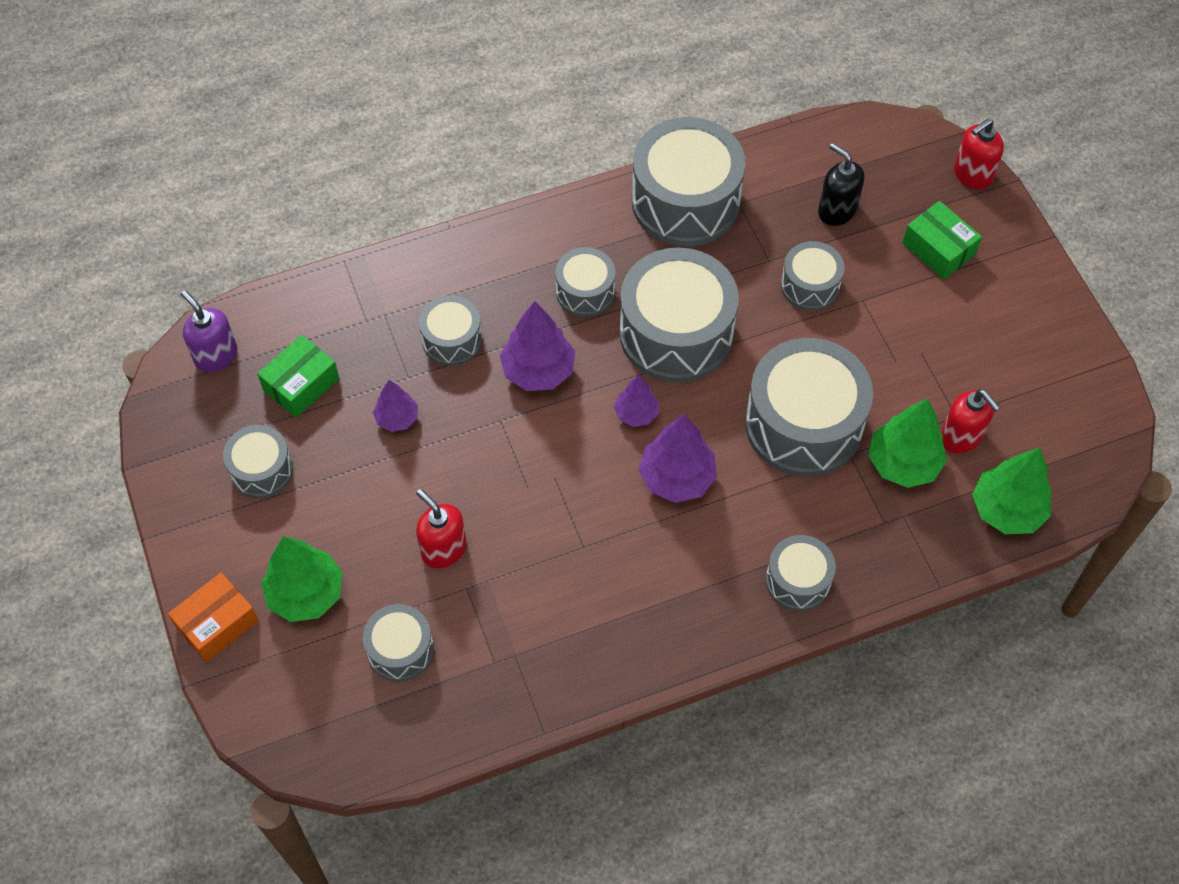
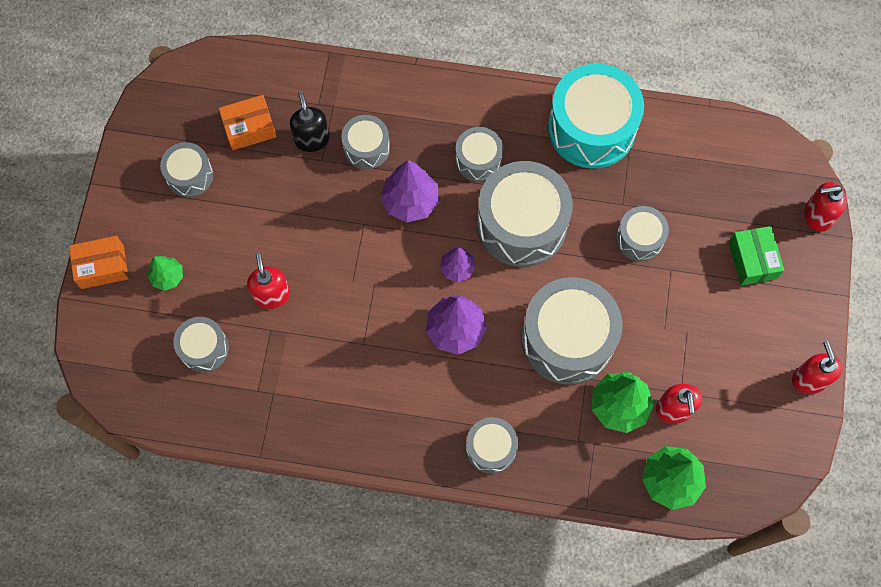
camera: 30 degrees right, 10 degrees up
(216, 356) = (207, 78): purple soap dispenser -> none
(301, 384) = (249, 128): green box -> orange box
(306, 594) = (167, 277): green tree -> green tree, size x0.59
(397, 418) = (297, 186): purple tree -> none
(685, 201) = (591, 128): grey drum -> turquoise drum
(836, 210) = (696, 191): black soap dispenser -> black soap dispenser (312, 139)
(1074, 335) = (809, 379): none -> red soap dispenser

